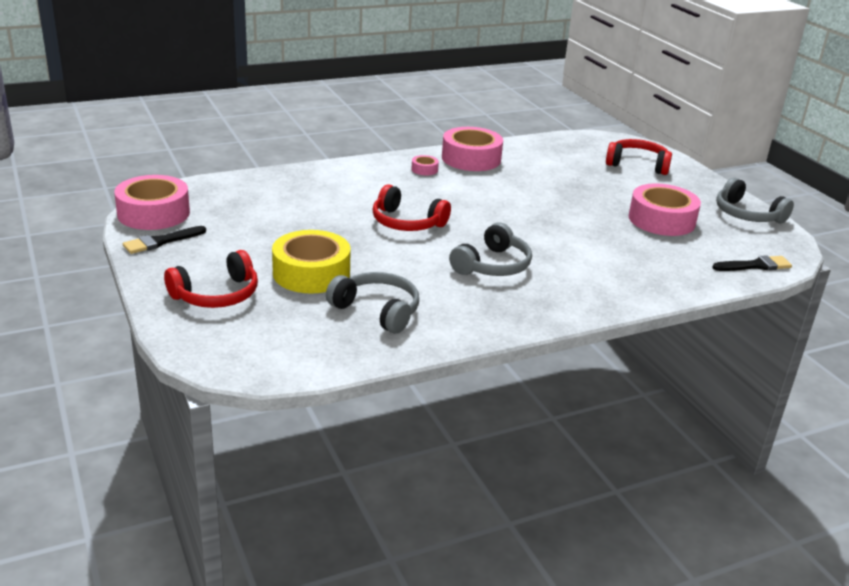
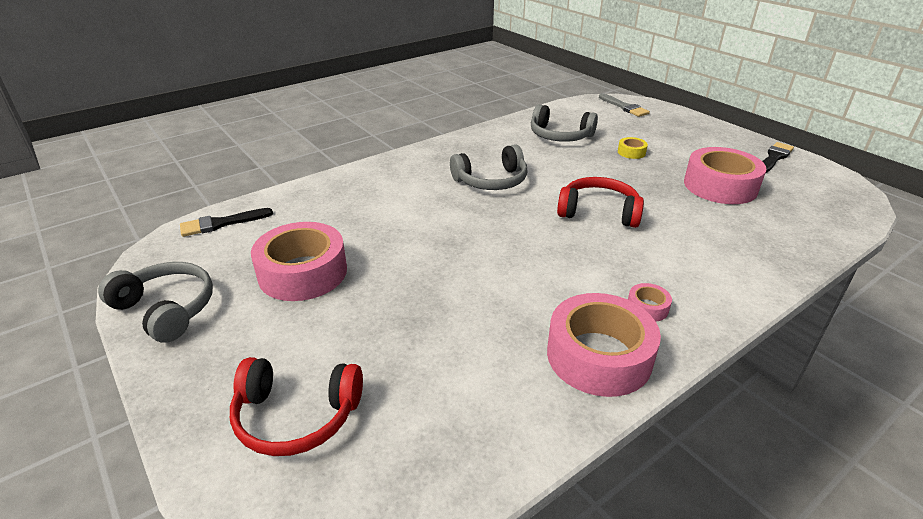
camera: 170 degrees right, 5 degrees up
(153, 213) = (828, 180): pink tape -> pink tape (720, 186)
(217, 295) = (674, 130): red headphones -> none
(233, 348) = (624, 107): none -> grey brush
(311, 273) = (631, 152): yellow tape -> yellow tape, size x0.43
(493, 265) = (491, 181): grey headphones -> grey headphones turned 135 degrees counterclockwise

